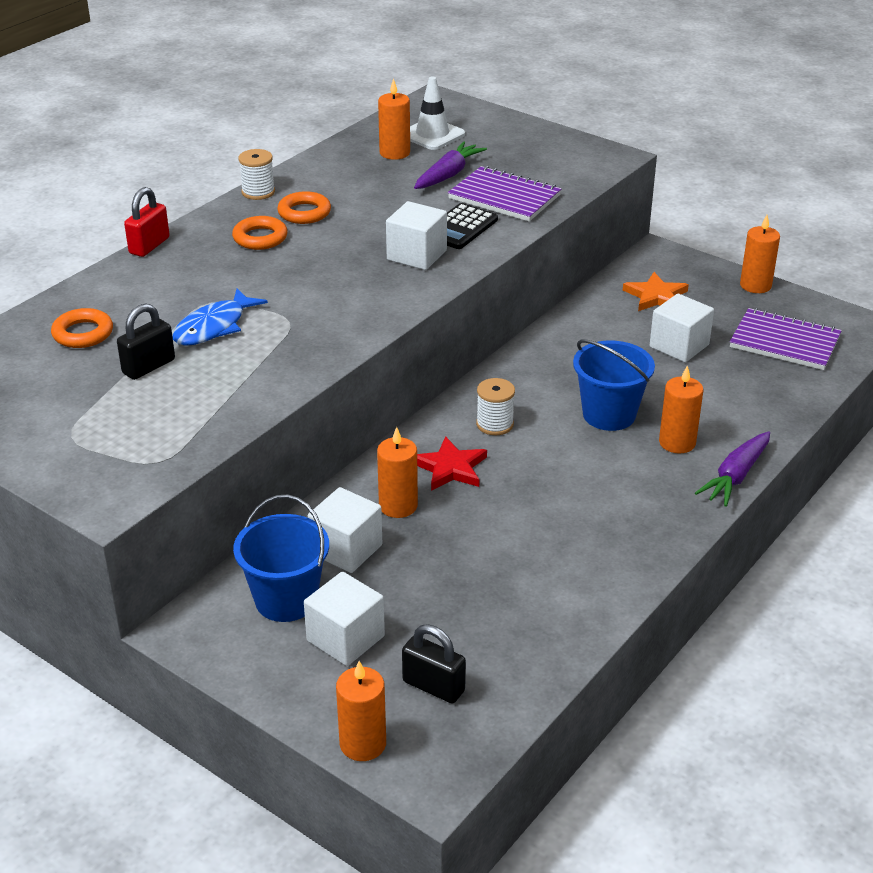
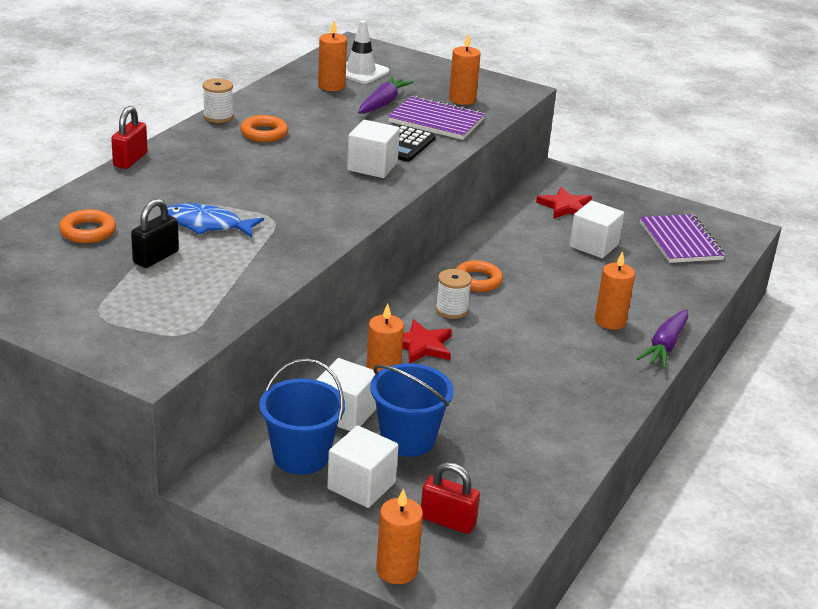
camera: 10 degrees left, 5 degrees down
(214, 327) = (207, 225): blue fish -> blue fish turned 75 degrees clockwise
(260, 238) = (229, 153): orange ring -> orange ring (477, 280)
(433, 686) = (448, 521): black padlock -> red padlock
(609, 414) = (547, 300): blue bucket -> blue bucket (407, 439)
(656, 296) = (565, 207): orange star -> red star
(755, 285) = (646, 198): orange candle -> orange candle (462, 99)
(784, 342) = (680, 241): purple notebook -> purple notebook turned 60 degrees clockwise

